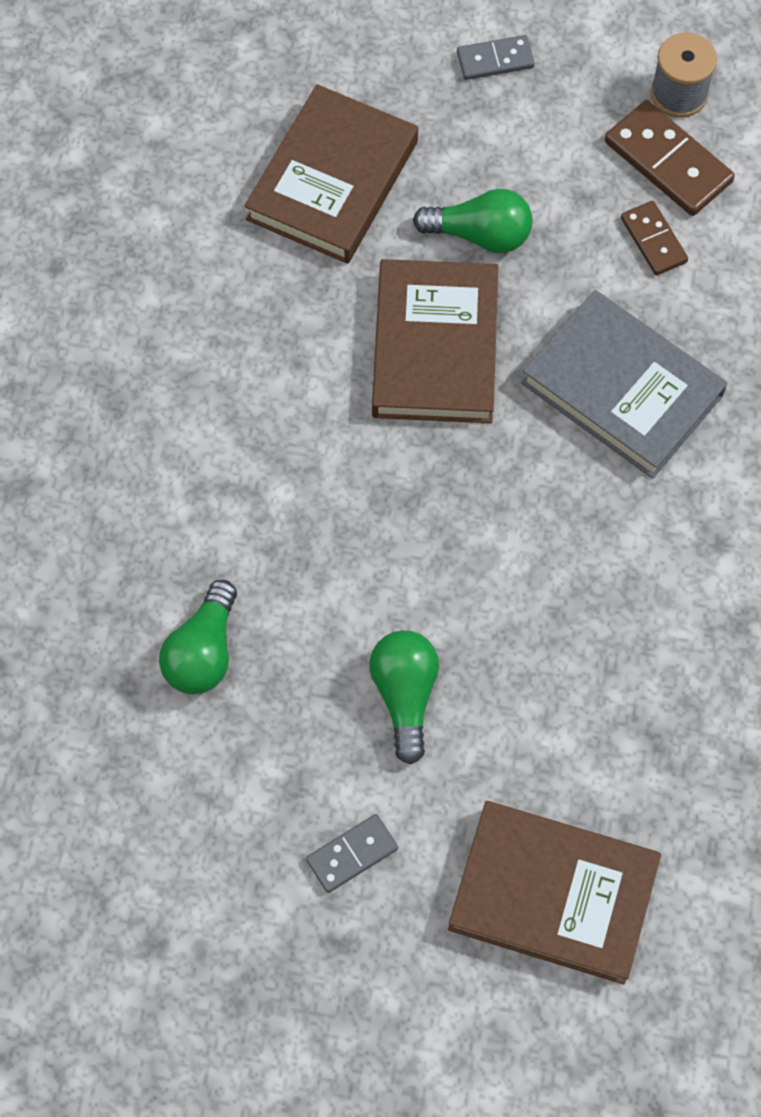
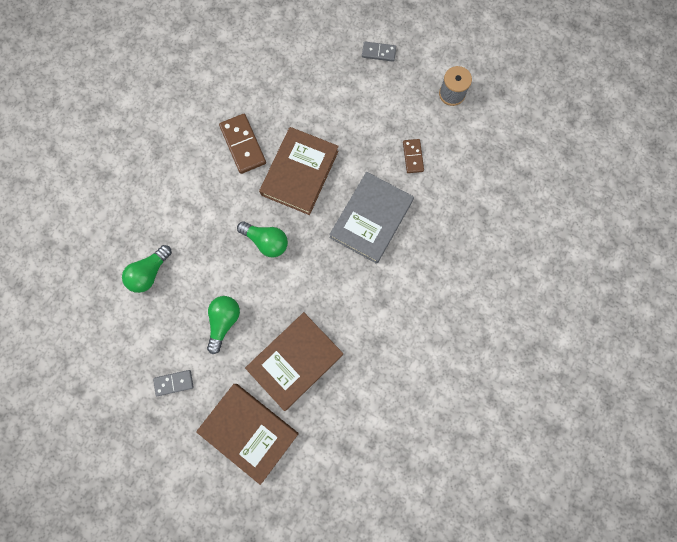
camera: 20 degrees right, 10 degrees up
(332, 180) = (287, 84): brown book -> brown book (295, 361)
(480, 234) = (339, 129): green light bulb -> green light bulb (266, 241)
(622, 389) = (371, 219): grey book -> grey book turned 60 degrees clockwise
(668, 162) = (434, 123): brown domino -> brown domino (243, 145)

